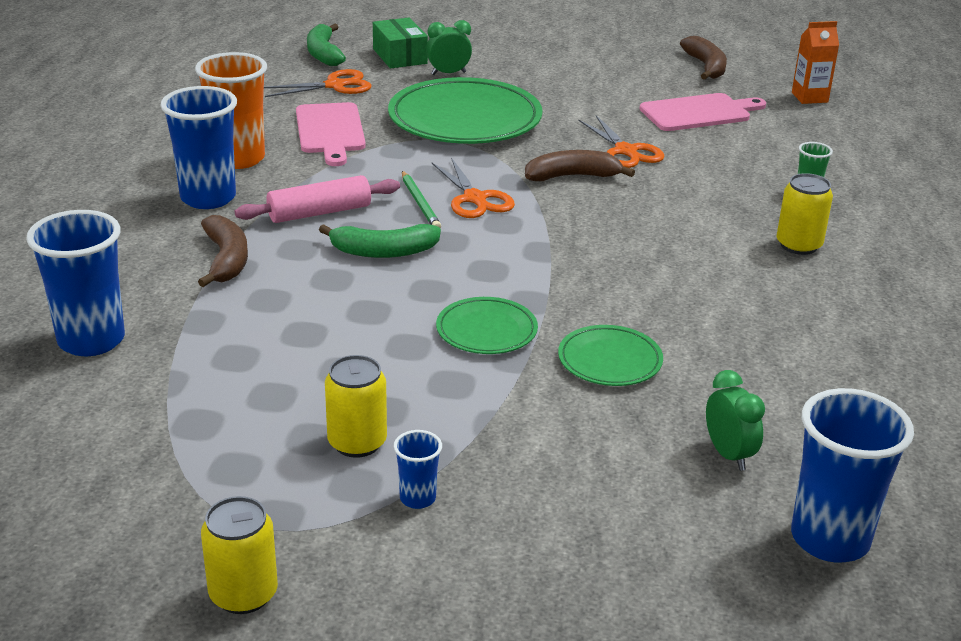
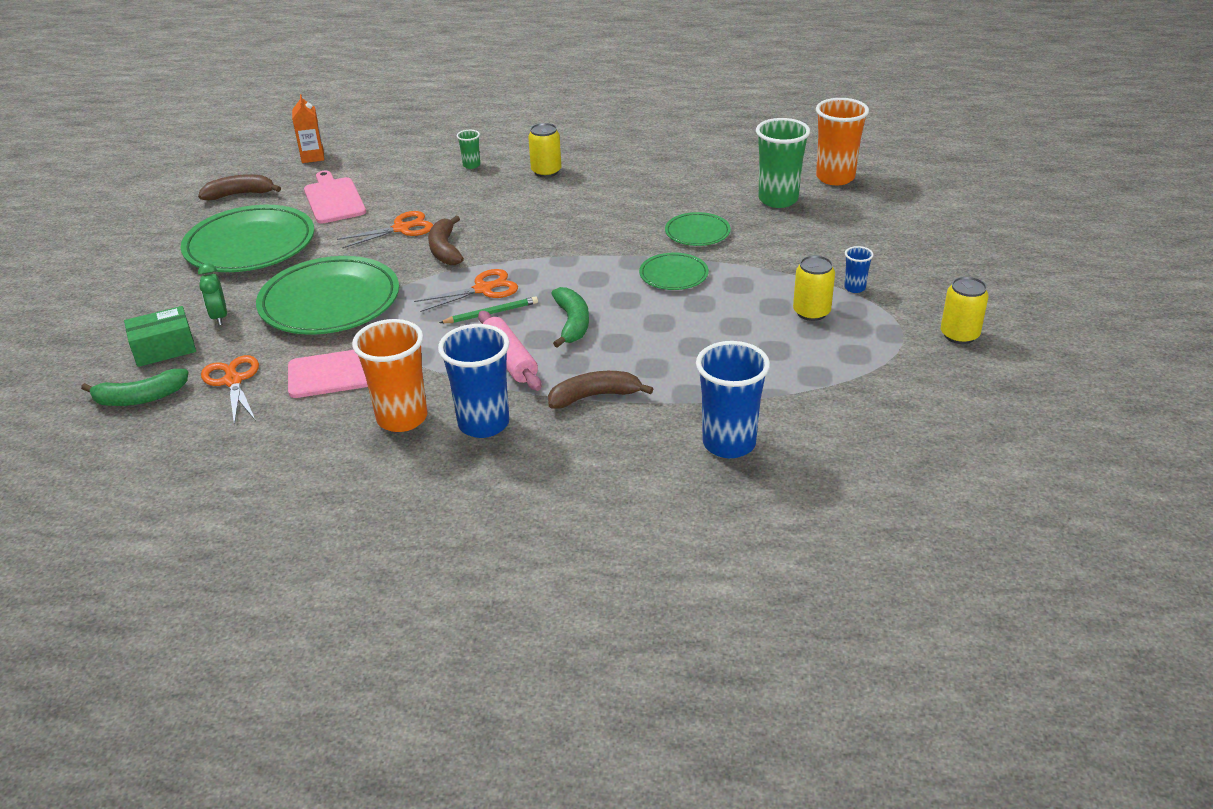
camera: 90 degrees left, 5 degrees up
(589, 78) = (250, 245): none -> green plate
(728, 455) = (778, 199): green clock -> green cup
(830, 539) = (835, 177): blue cup -> orange cup

